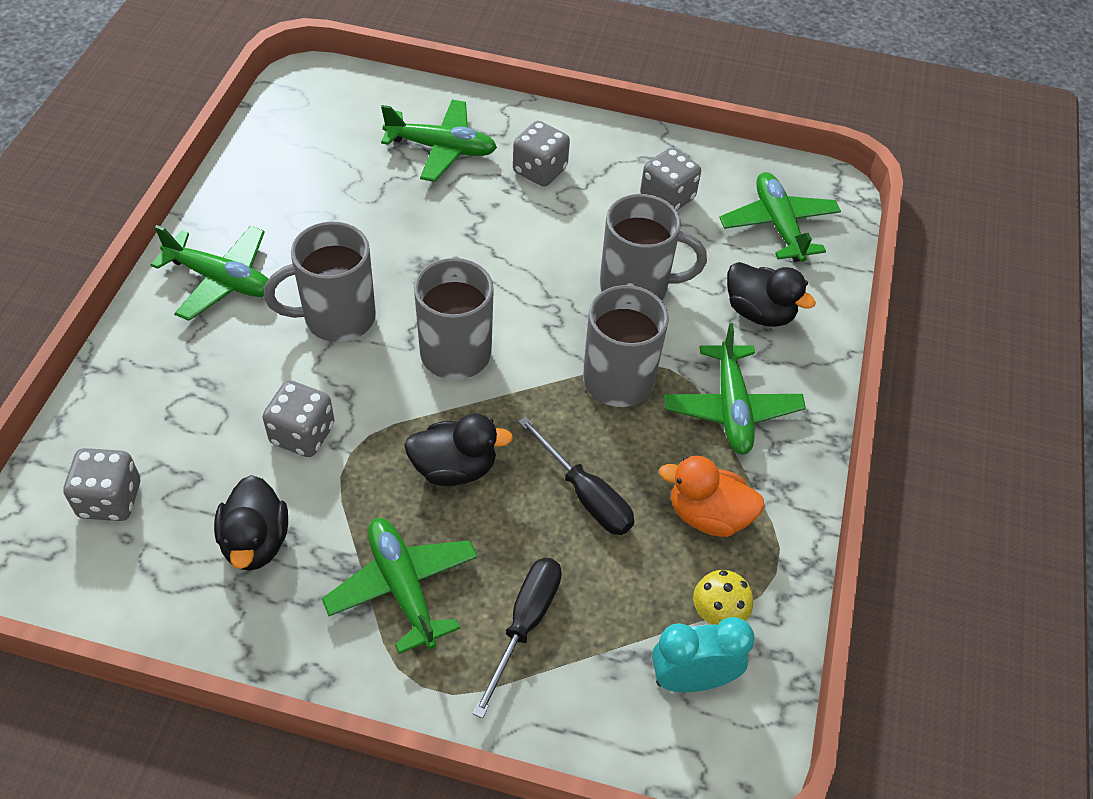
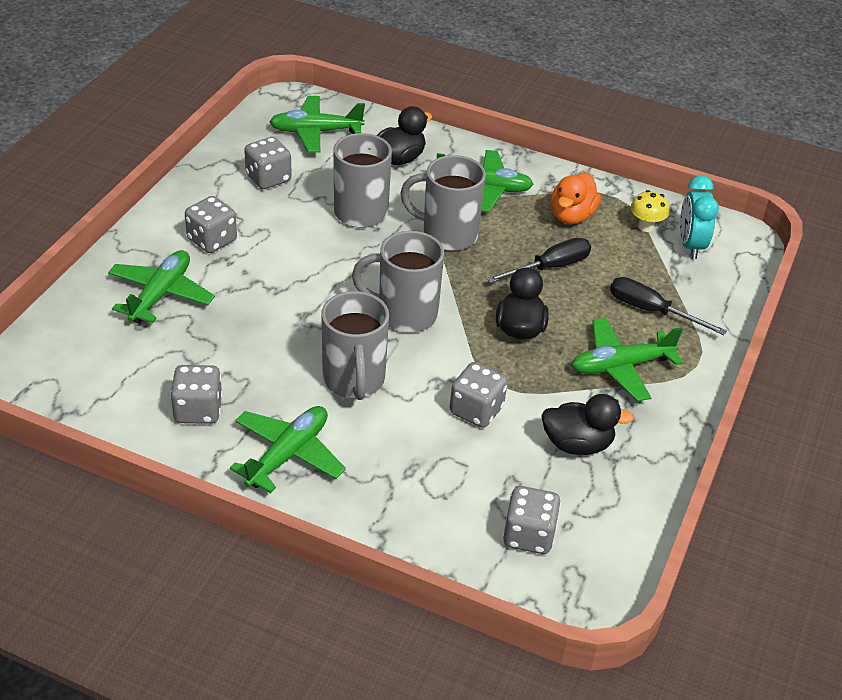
camera: 80 degrees left, 10 degrees down
(277, 204) = (198, 410): none -> grey dice

